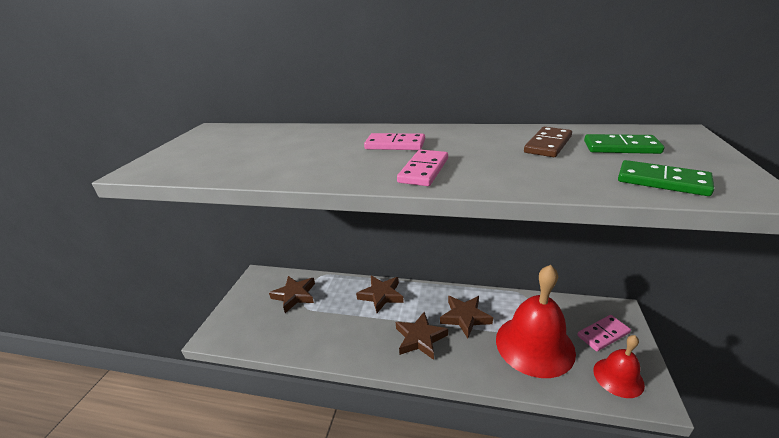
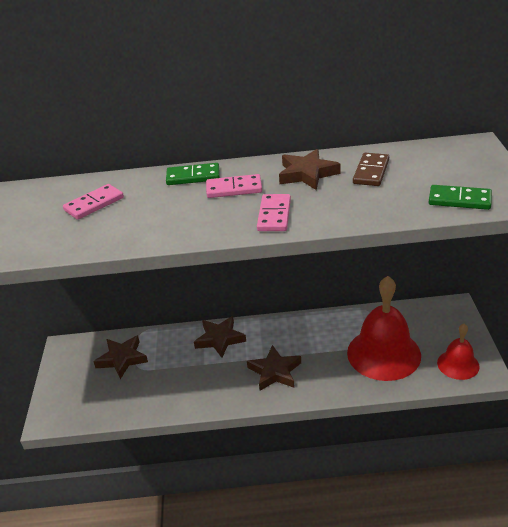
camera: 15 degrees left, 5 degrees up
(465, 317) = (313, 343): brown star -> brown star (307, 174)
(603, 334) = (442, 331): pink domino -> pink domino (94, 204)
(621, 147) = (429, 168): green domino -> green domino (193, 176)

